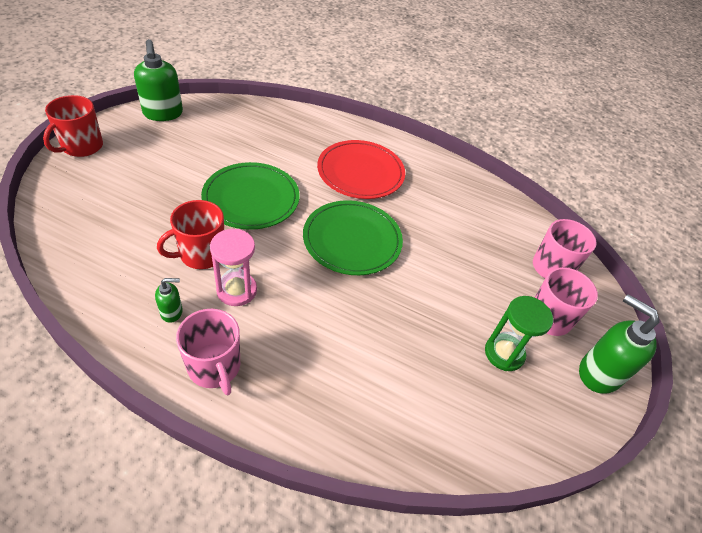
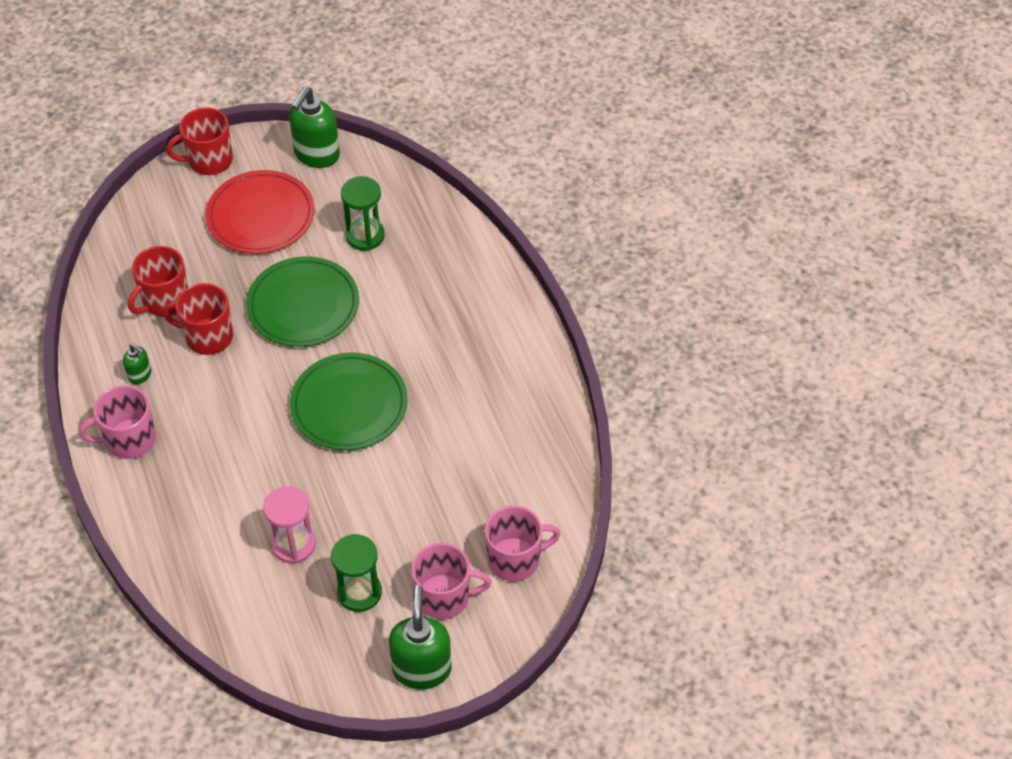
camera: 50 degrees right, 5 degrees up
(138, 248) = (165, 300): none -> red mug
(214, 367) = (129, 440): pink mug -> pink mug turned 60 degrees clockwise
(237, 290) = (203, 388): pink hourglass -> pink hourglass (294, 544)
(247, 142) = (365, 236): none -> green hourglass
(360, 172) = (442, 337): red plate -> red plate (261, 215)

